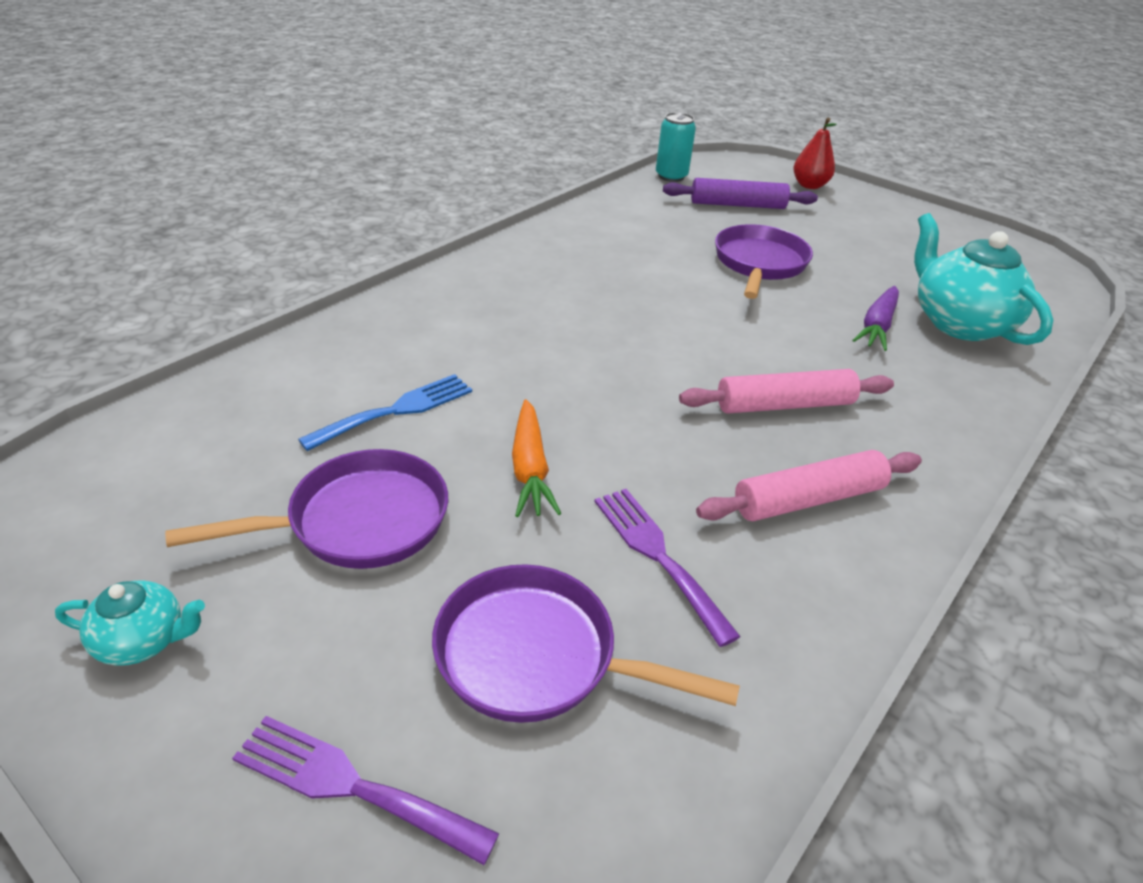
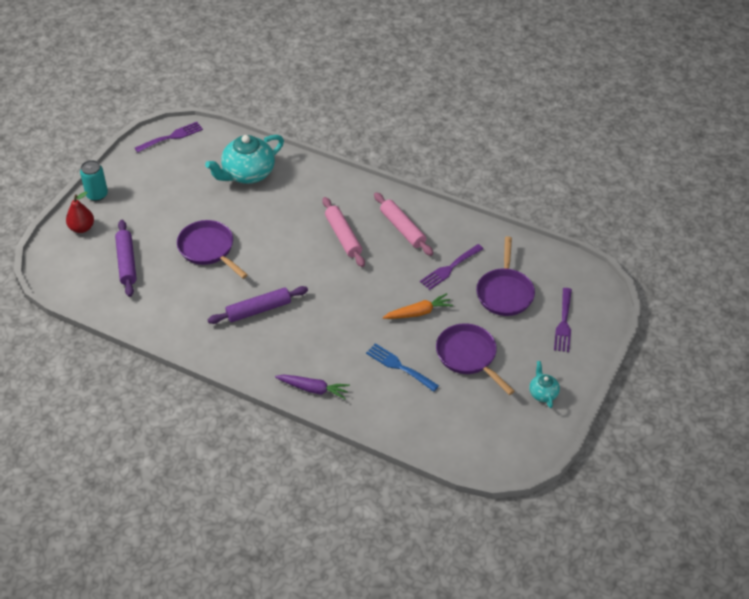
camera: 100 degrees left, 10 degrees up
(609, 287) = (258, 310): none -> purple rolling pin
(671, 176) = (87, 300): turquoise can -> turquoise can (97, 194)
(759, 264) = (208, 249): purple pan -> purple pan turned 45 degrees clockwise
(877, 326) = (262, 203): purple carrot -> purple carrot (313, 389)
(1036, 266) = (172, 137): none -> purple fork

